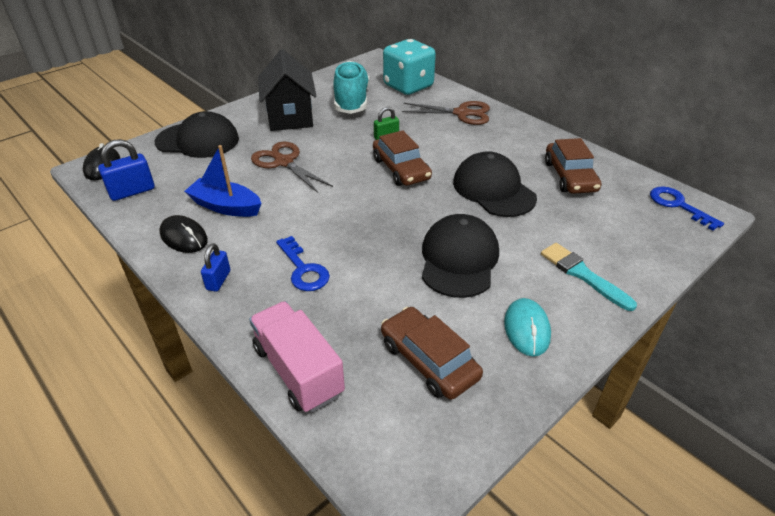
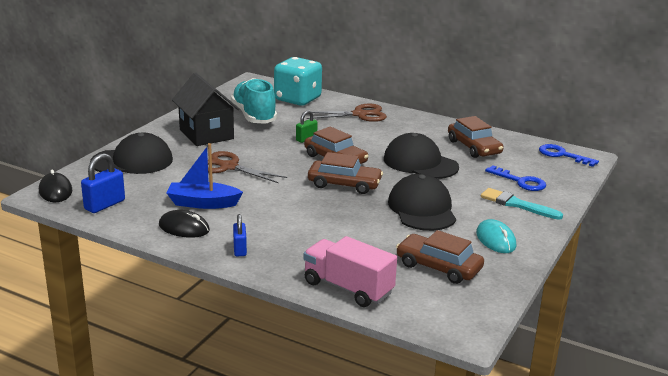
camera: 20 degrees left, 15 degrees down
(303, 269) = (305, 232): blue key -> blue key (520, 181)
(390, 206) = (344, 184): none -> brown car

